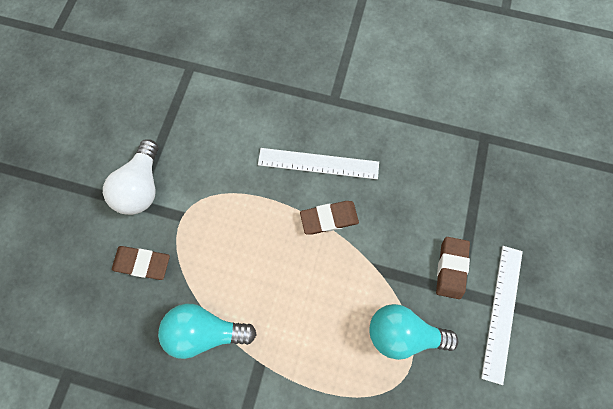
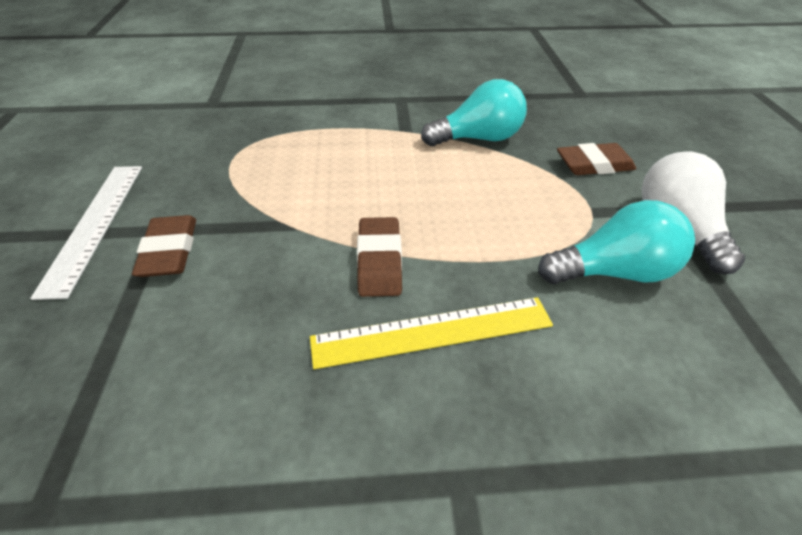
camera: 160 degrees right, 30 degrees down
(318, 163) = (432, 331): white ruler -> yellow ruler
(329, 218) = (379, 261): brown eraser -> brown eraser turned 60 degrees counterclockwise
(402, 330) = (244, 181): turquoise light bulb -> turquoise light bulb (613, 272)

